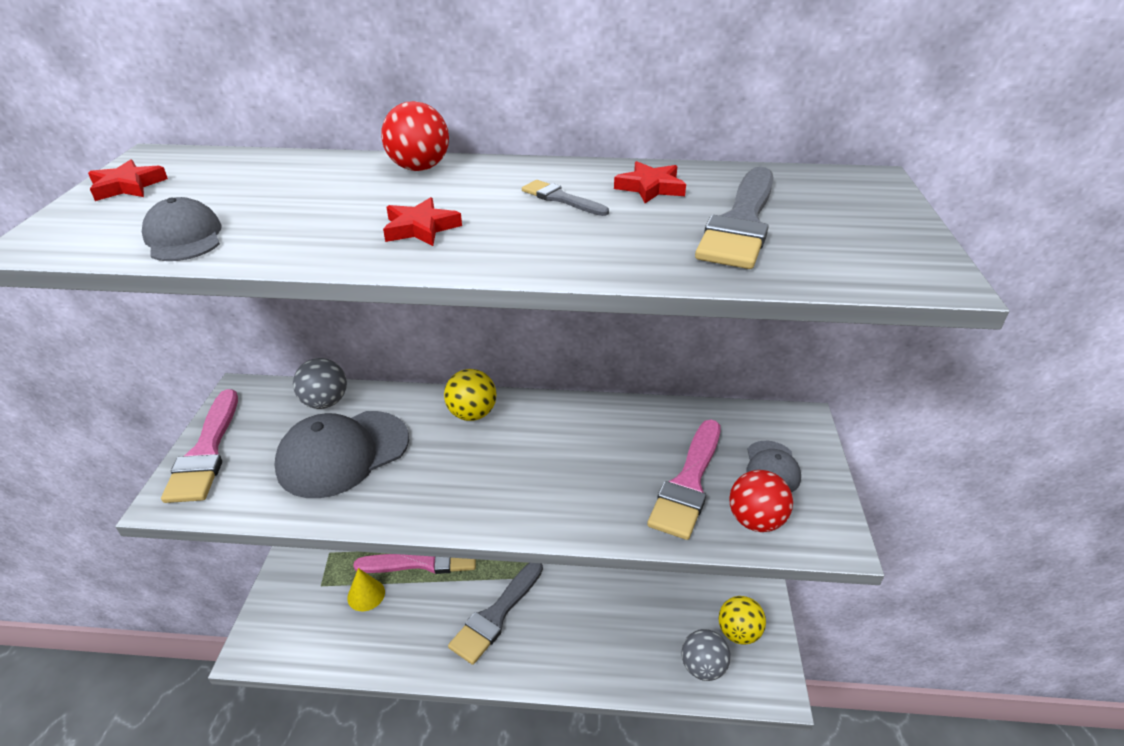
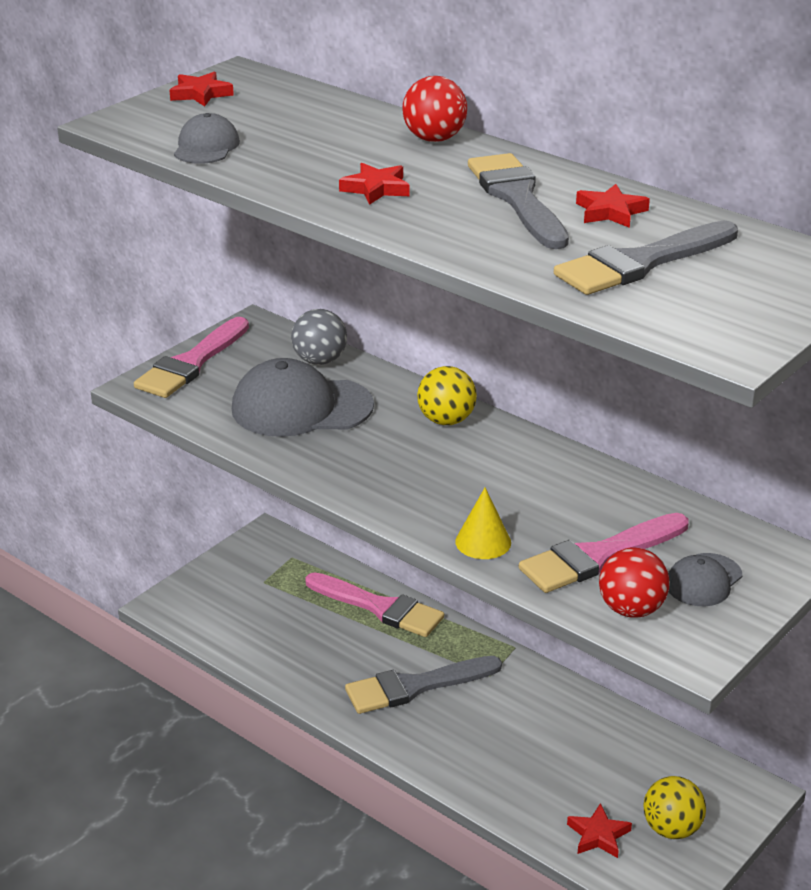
camera: 35 degrees right, 5 degrees down
(366, 595) = (300, 609): yellow cone -> yellow cone (483, 542)
(561, 199) = (517, 198): grey brush -> grey brush, size x2.05
(702, 667) = (598, 835): grey ball -> red star

